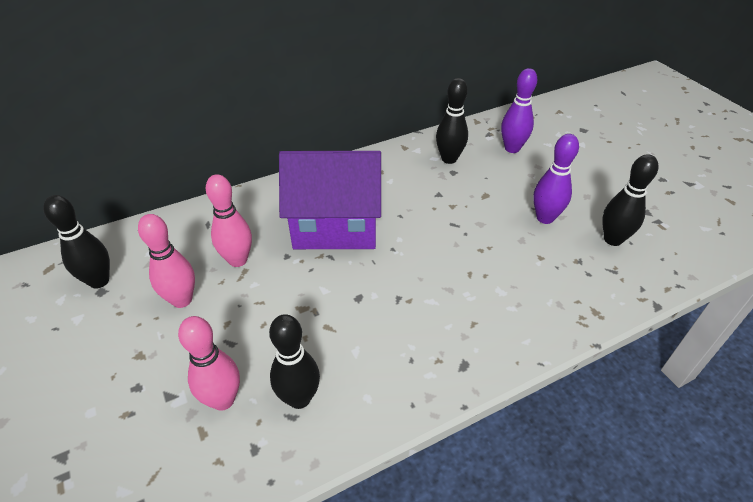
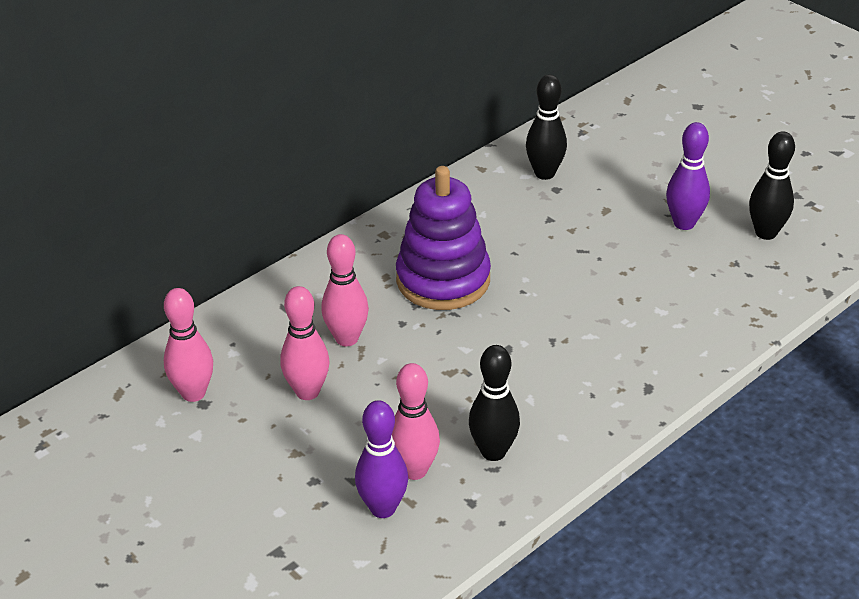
camera: 15 degrees left, 5 degrees down
(99, 281) = (193, 393): black bowling pin -> pink bowling pin
(335, 226) = (443, 280): purple house -> purple stacking toy
(512, 148) = (617, 146): purple bowling pin -> purple bowling pin (383, 508)

